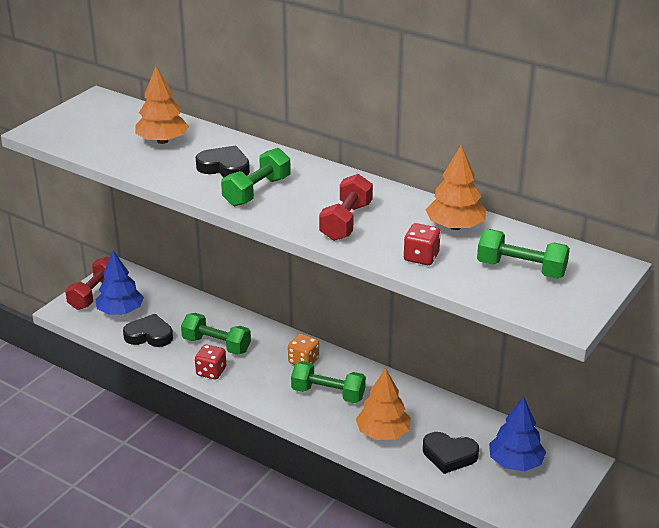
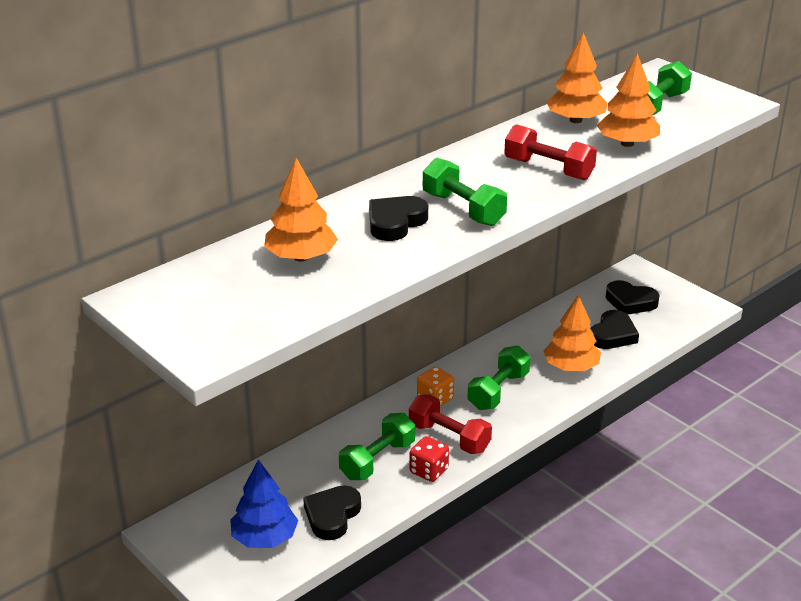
camera: 75 degrees left, 0 degrees up
(94, 294) = (208, 561): red dumbbell -> red dumbbell (449, 438)
(421, 257) = (627, 143): red dice -> orange tree
(515, 462) = (630, 302): blue tree -> black heart

